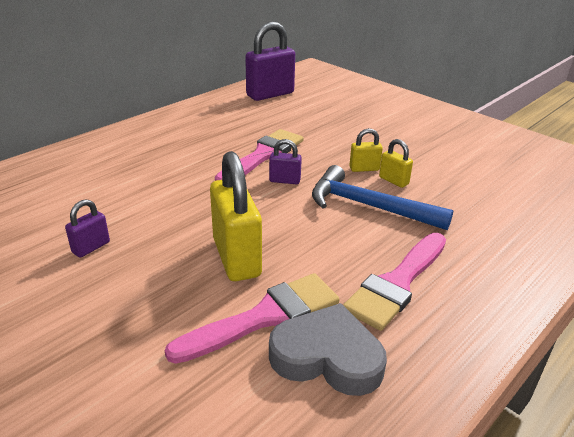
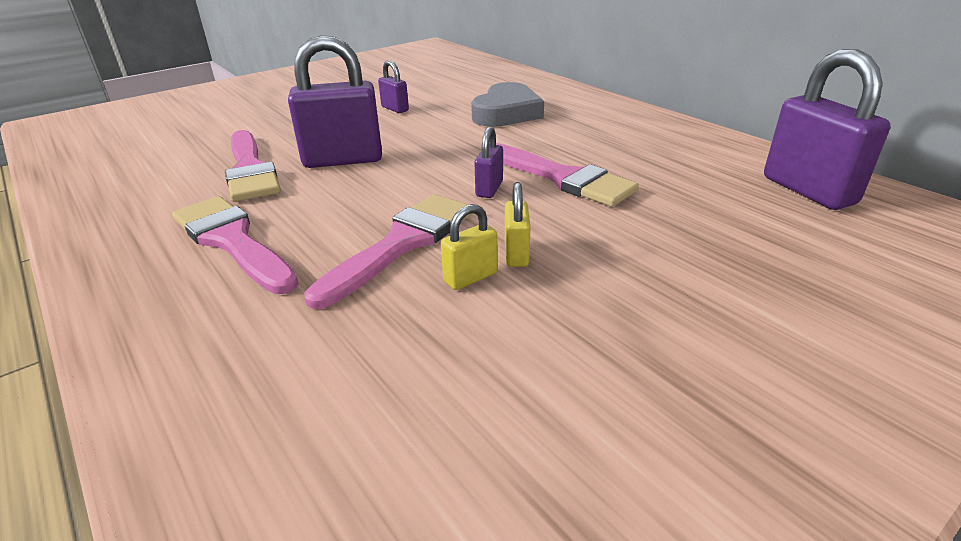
camera: 100 degrees right, 0 degrees up
(236, 257) = (343, 160): yellow padlock -> purple padlock
(327, 357) = (177, 193): grey heart -> grey heart (506, 113)
(369, 206) = (402, 243): blue hammer -> pink brush

